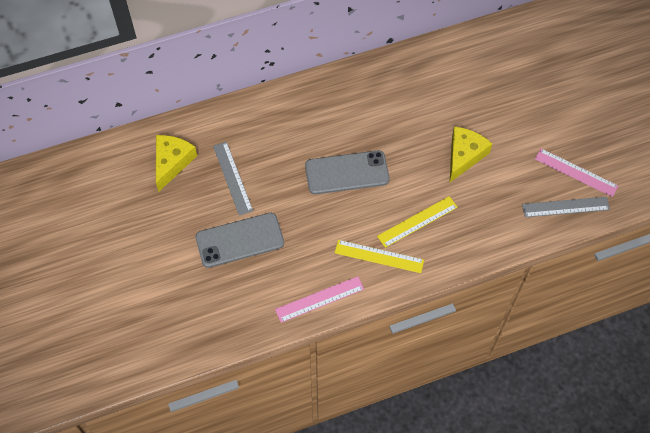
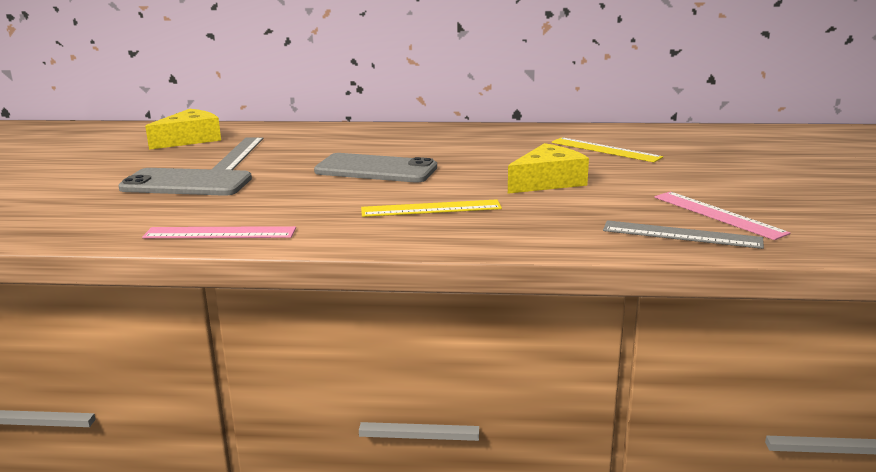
camera: 25 degrees right, 40 degrees down
(379, 256) = (345, 221): yellow ruler -> yellow ruler (605, 150)

